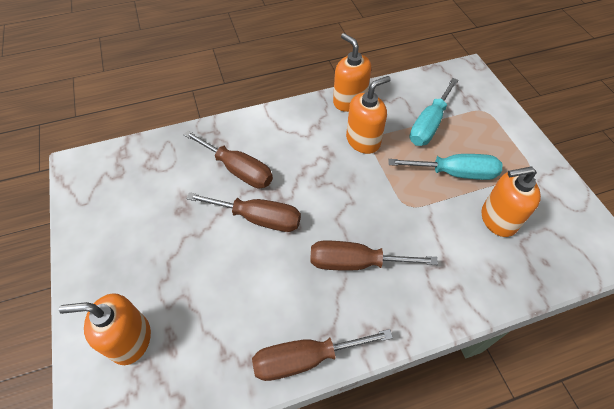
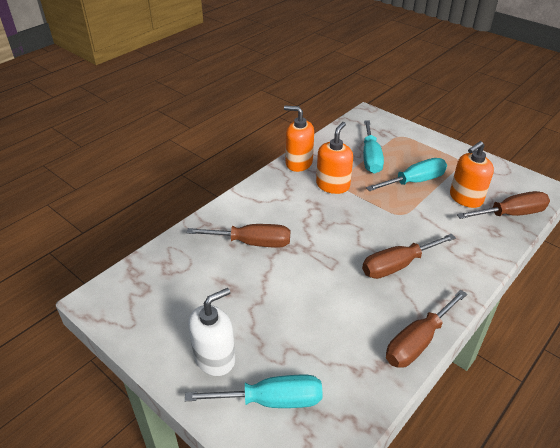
camera: 30 degrees left, 15 degrees down
(119, 270) = (215, 358): none -> white soap dispenser
(130, 339) = (272, 400): orange soap dispenser -> turquoise screwdriver
(258, 218) = (299, 269): brown screwdriver -> brown screwdriver (511, 214)

